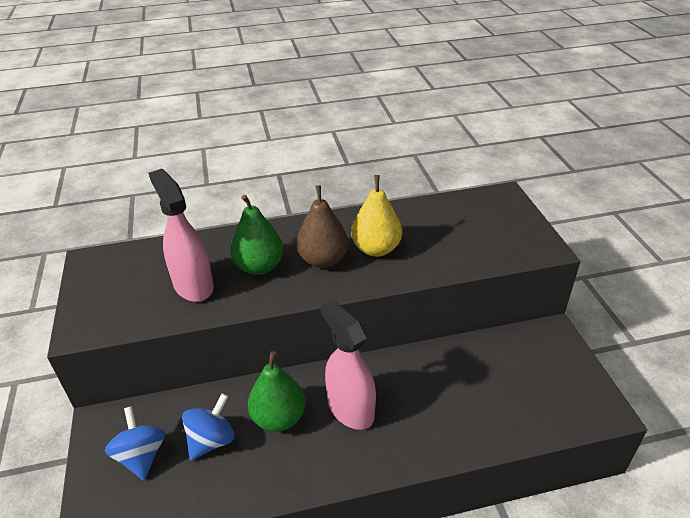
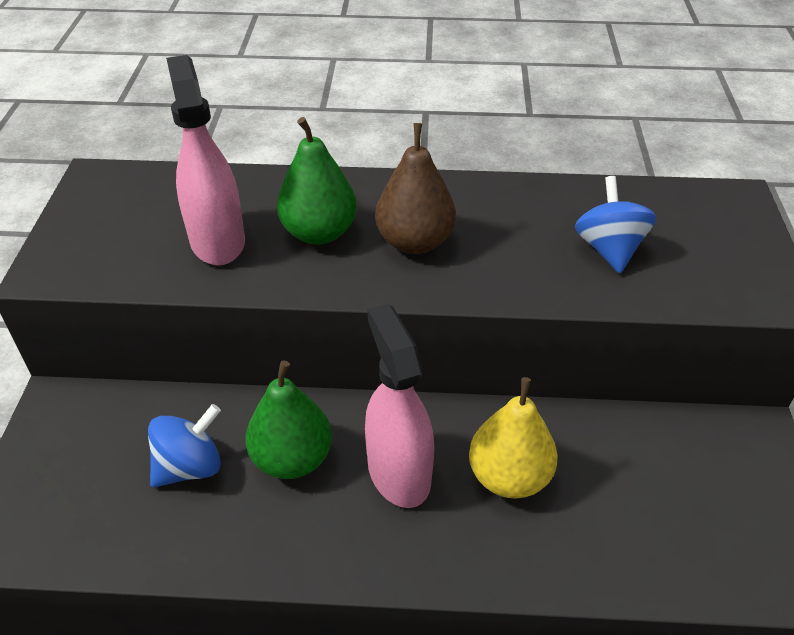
camera: 15 degrees right, 5 degrees up
(141, 456) = (91, 463): blue spinning top -> blue spinning top (609, 249)
(376, 249) = (501, 242): yellow pear -> yellow pear (509, 477)

